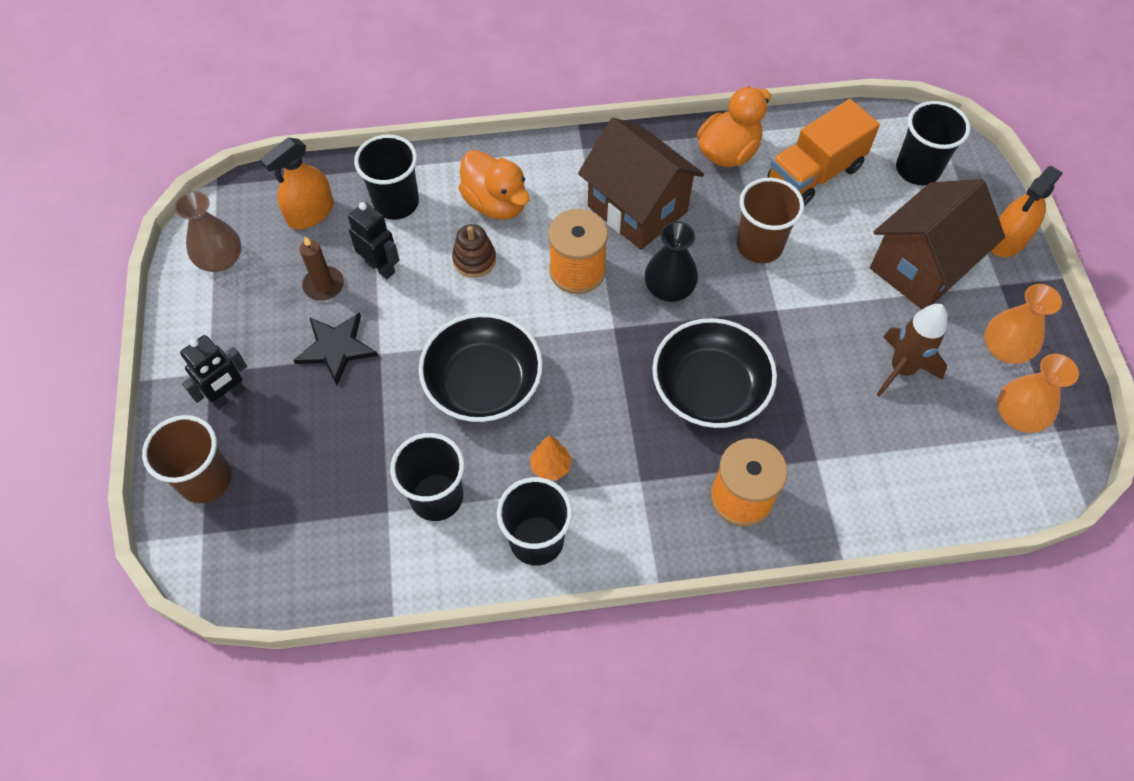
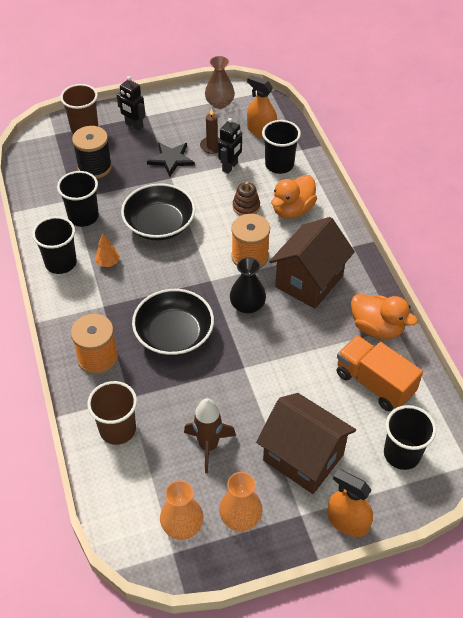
camera: 80 degrees right, 10 degrees down
(317, 469) = (94, 167): none -> black spool
(759, 246) = (296, 353): brown cup -> brown cup (117, 429)

